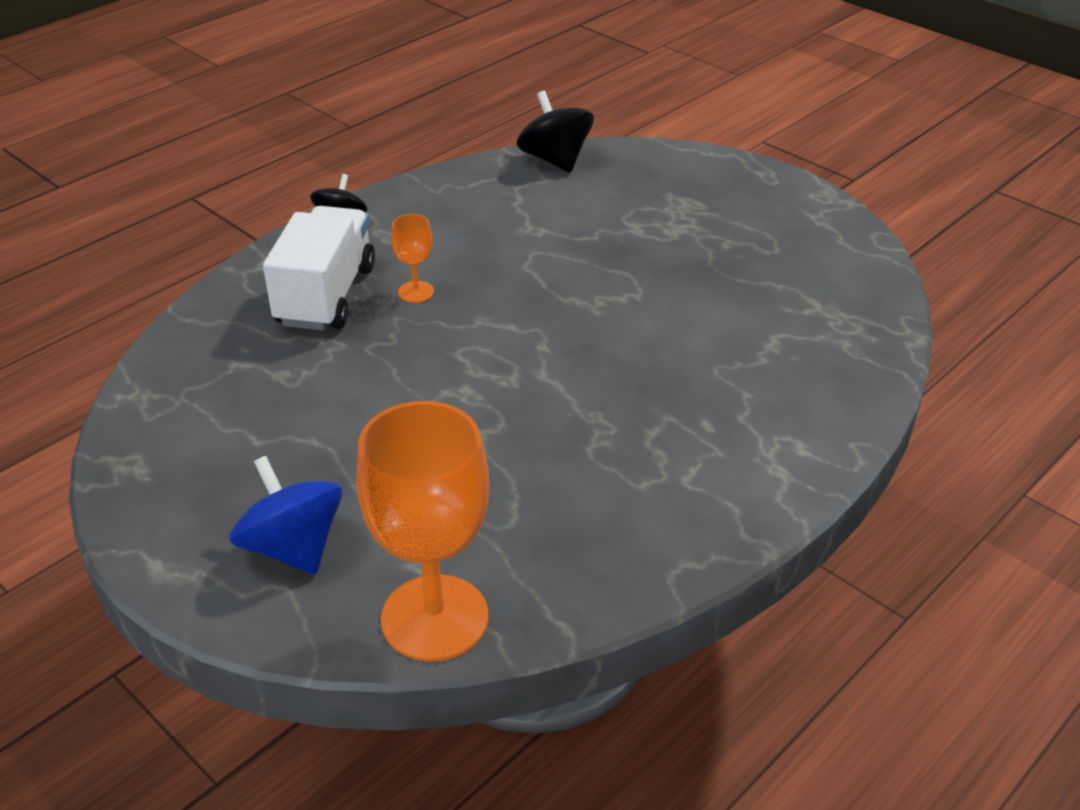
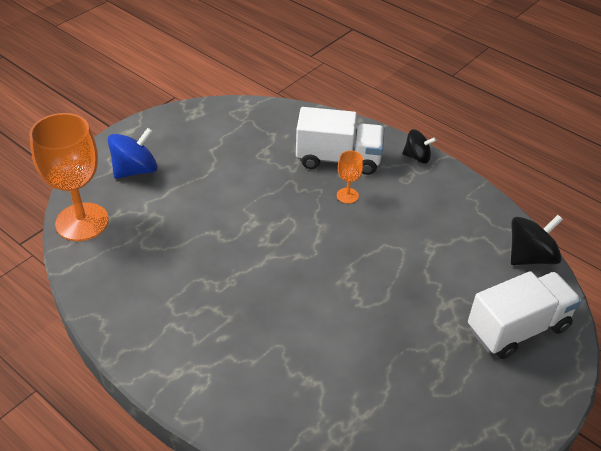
camera: 85 degrees right, 5 degrees up
(671, 183) = (517, 328): none -> white truck

